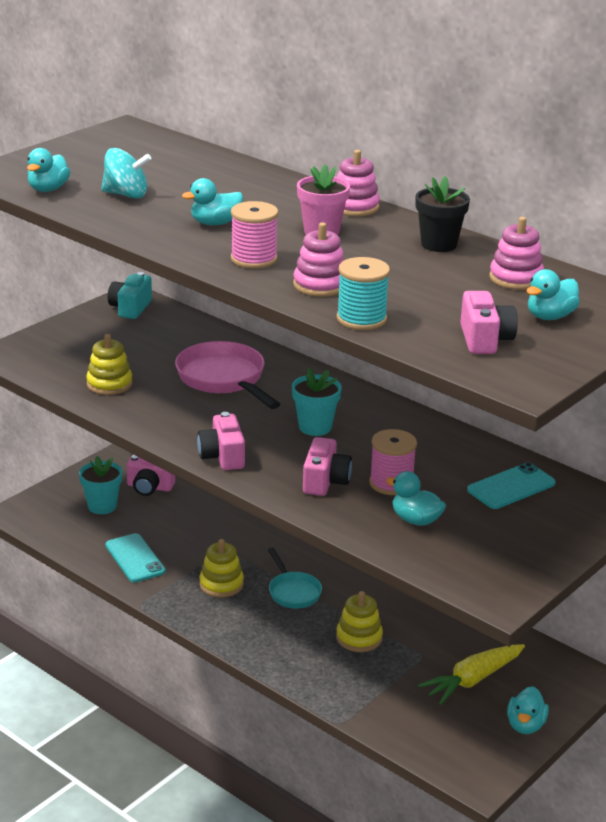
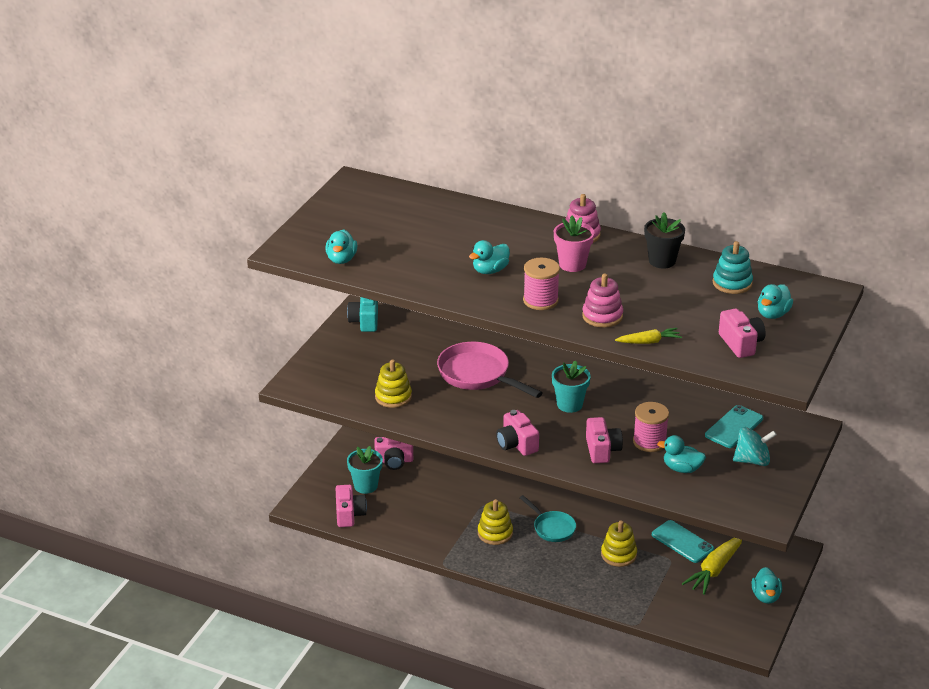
camera: 15 degrees left, 5 degrees up
(65, 532) = (349, 514): none -> pink camera
(126, 194) = (404, 254): turquoise spinning top -> turquoise spinning top (752, 460)
(135, 558) = (417, 526): turquoise phone -> turquoise phone (682, 542)
(361, 319) = (649, 342): turquoise spool -> yellow carrot
(516, 278) = (732, 283): pink stacking toy -> turquoise stacking toy

